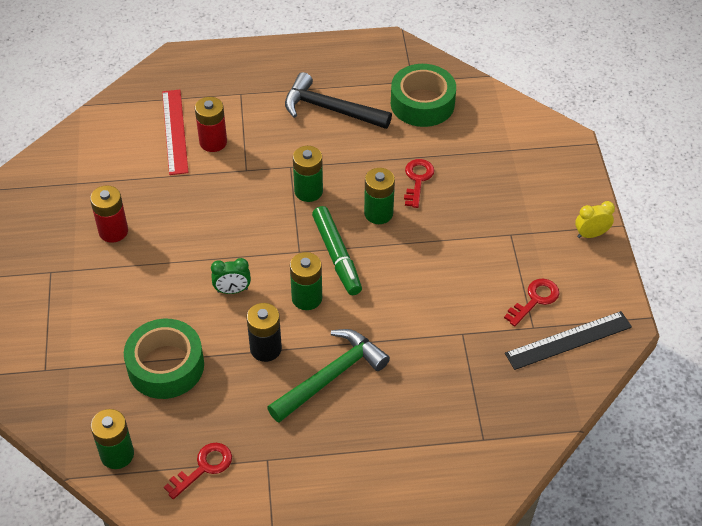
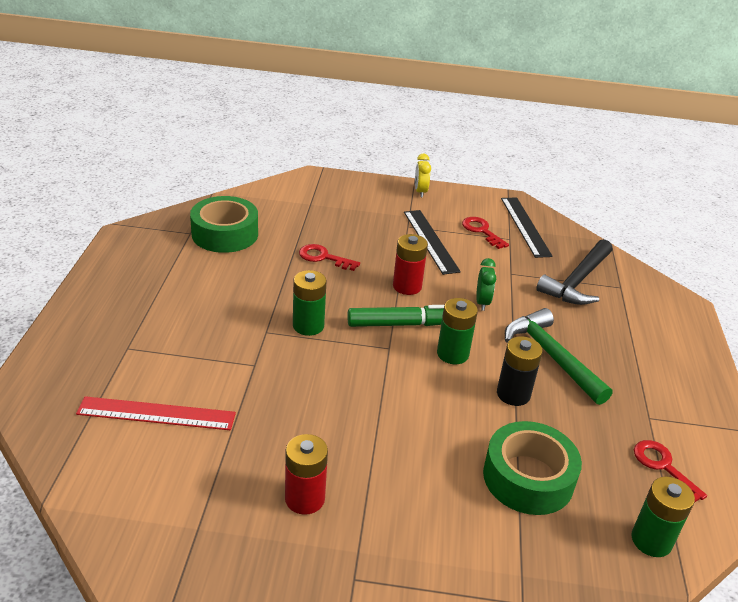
camera: 80 degrees left, 15 degrees down
(213, 142) = (195, 383): red battery -> red battery (407, 286)
(232, 290) = (430, 405): green clock -> green clock (482, 302)
(330, 109) = (196, 289): black hammer -> black hammer (577, 281)
(378, 213) = (357, 288): green battery -> none
(490, 257) = (430, 241): none -> black ruler

